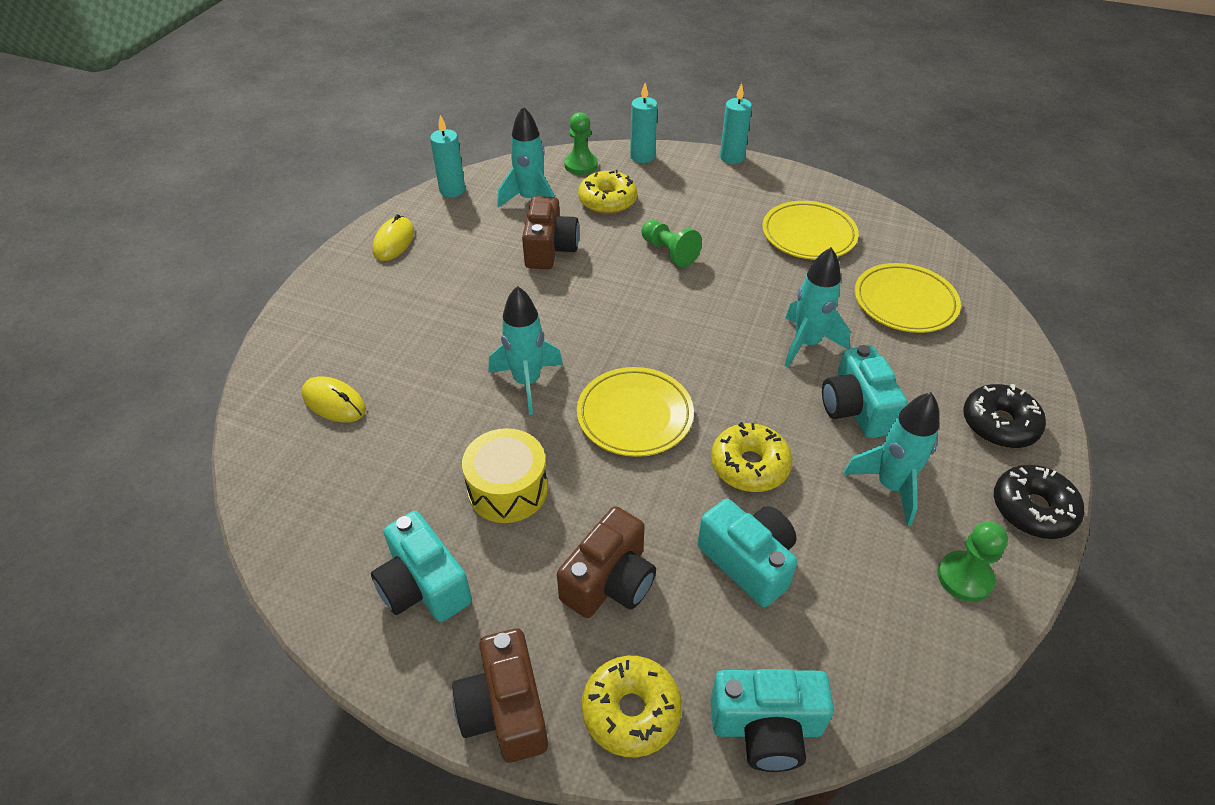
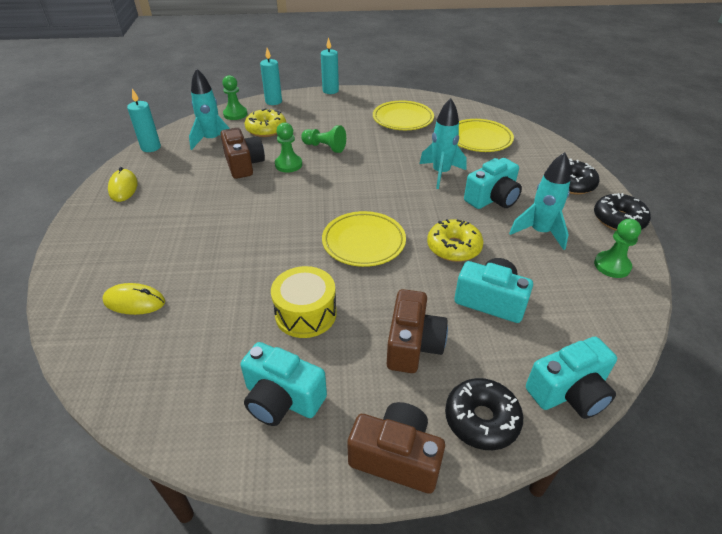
camera: 25 degrees left, 5 degrees down
(505, 710) = (396, 457): brown camera -> brown camera turned 150 degrees clockwise
(527, 382) = (277, 245): turquoise rocket -> none
(605, 266) = (288, 165): none -> green pawn
(631, 711) = (481, 419): yellow donut -> black donut
(856, 409) = (492, 198): turquoise camera -> turquoise camera turned 90 degrees counterclockwise

